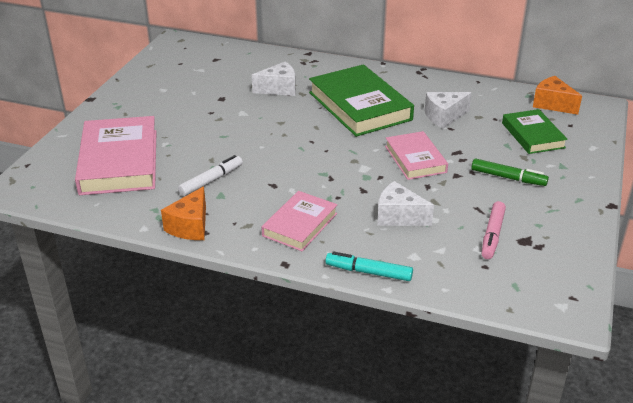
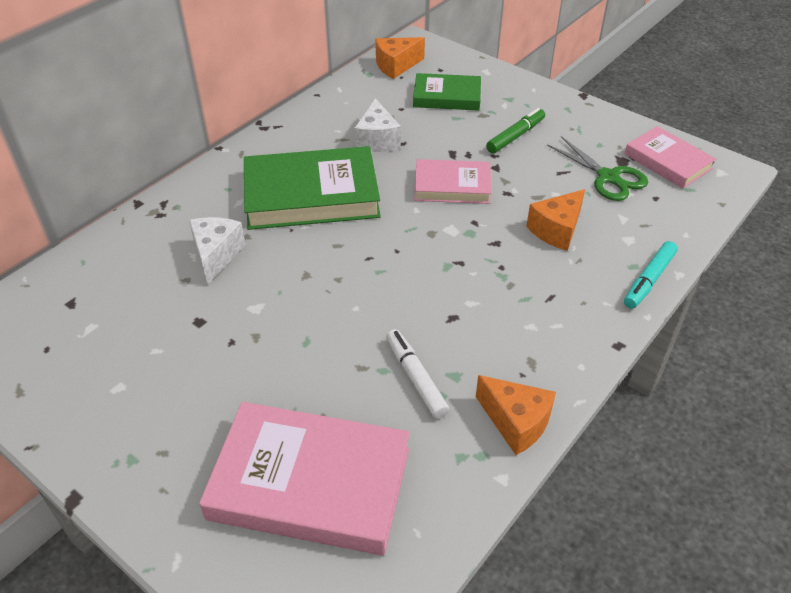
camera: 70 degrees left, 10 degrees up
(300, 224) = (546, 313): pink book -> pink book (668, 161)
(398, 216) = (556, 230): white cheese -> orange cheese
(492, 235) = (608, 177): pink marker -> green scissors

